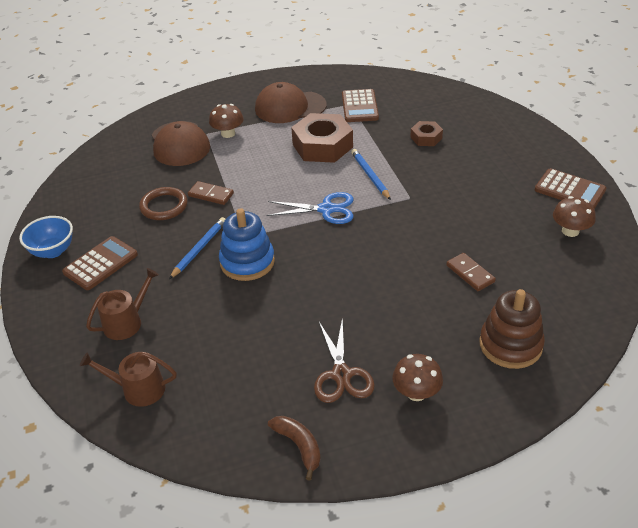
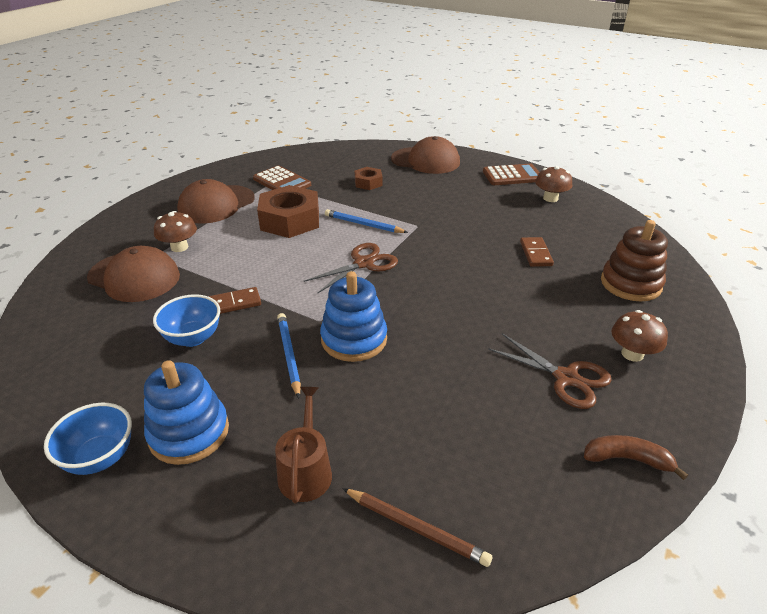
camera: 45 degrees left, 5 degrees down
(101, 264) = (189, 433): brown calculator -> blue stacking toy
(138, 389) = (416, 528): brown watering can -> brown pencil
(164, 206) = (193, 338): brown ring -> blue bowl
(326, 209) = (364, 263): blue scissors -> brown scissors
(470, 273) = (535, 254): brown domino -> brown domino turned 75 degrees clockwise
(508, 137) = (425, 161): none -> brown cap

